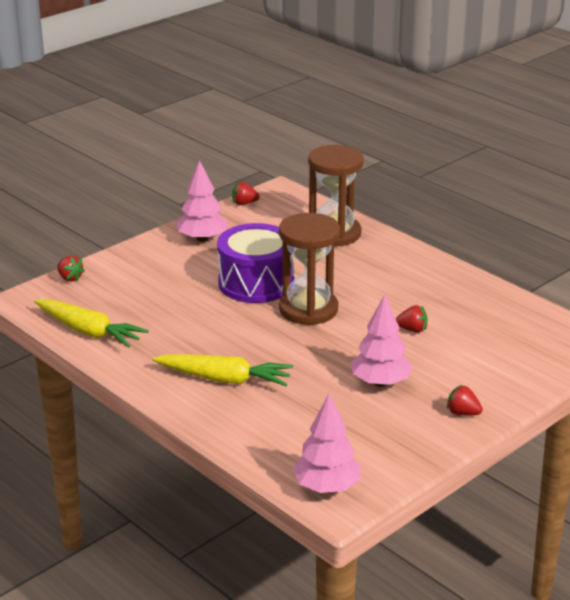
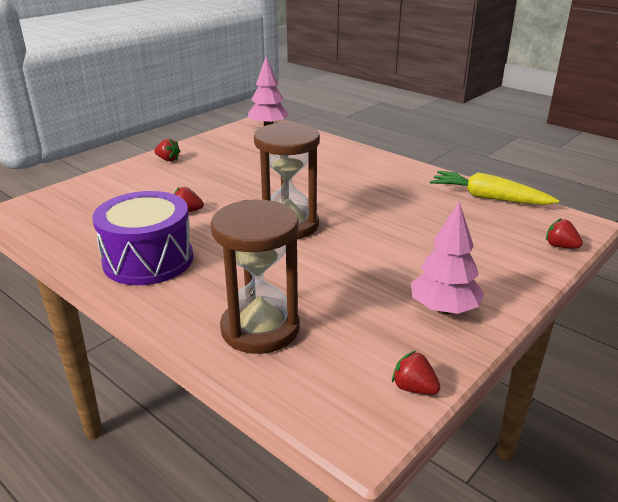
camera: 175 degrees right, 0 degrees up
(225, 379) = (350, 171): yellow carrot -> none
(244, 203) = (414, 388): red strawberry -> red strawberry turned 135 degrees counterclockwise
(256, 283) = (350, 250): purple drum -> purple drum (148, 260)
(380, 382) = (225, 174): pink tree -> none

